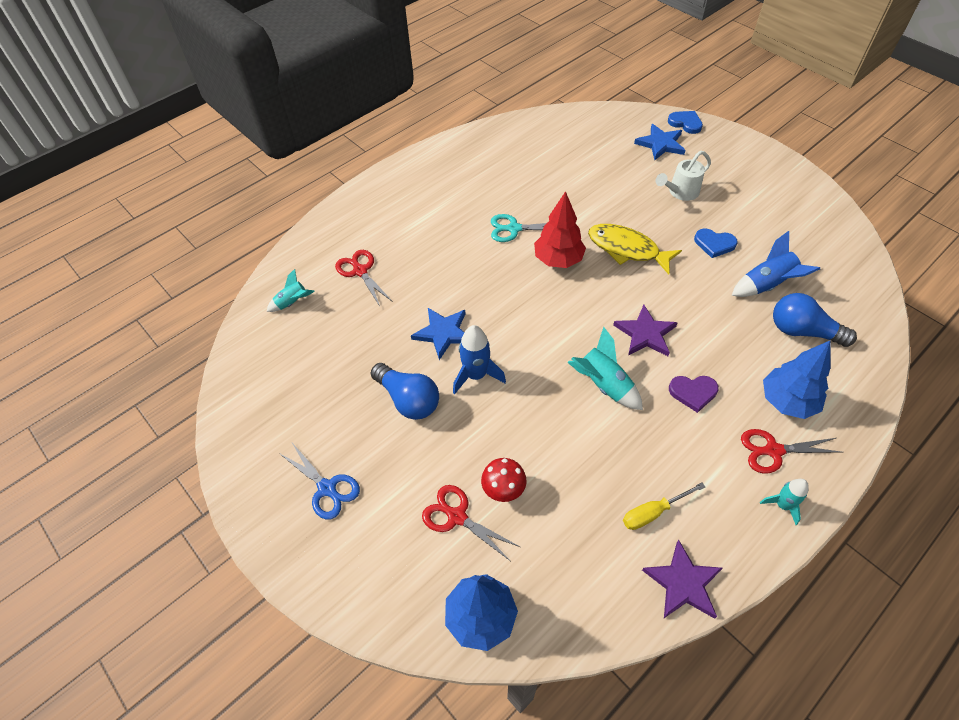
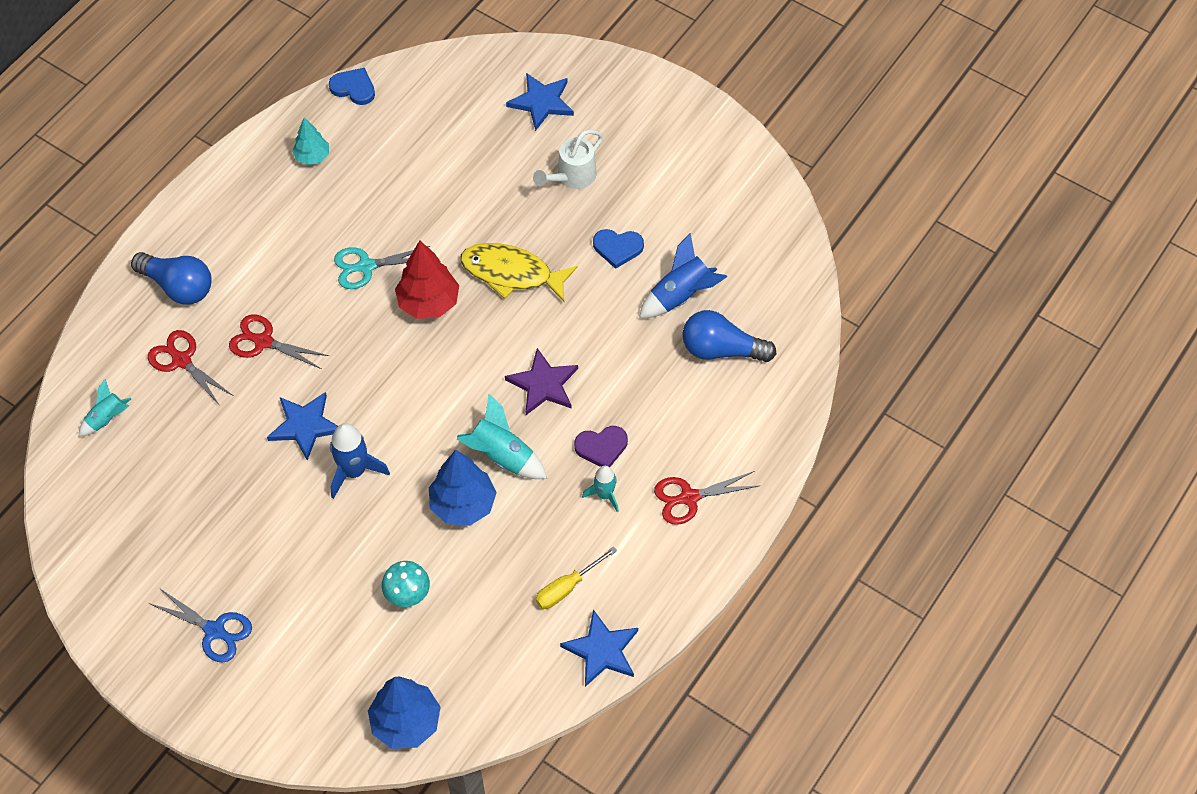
camera: 15 degrees left, 5 degrees up
(408, 399) = (281, 515): blue light bulb -> blue light bulb (178, 286)
(456, 516) = (362, 632): red scissors -> red scissors (263, 341)
(488, 155) = (312, 157): none -> turquoise tree
(503, 490) = (407, 595): red mushroom -> turquoise mushroom
(683, 583) = (602, 650): purple star -> blue star
(685, 123) = (572, 62): blue heart -> blue heart (354, 88)
(782, 505) = (698, 554): turquoise rocket -> turquoise rocket (604, 495)
(787, 401) = (703, 439): blue tree -> blue tree (463, 505)

